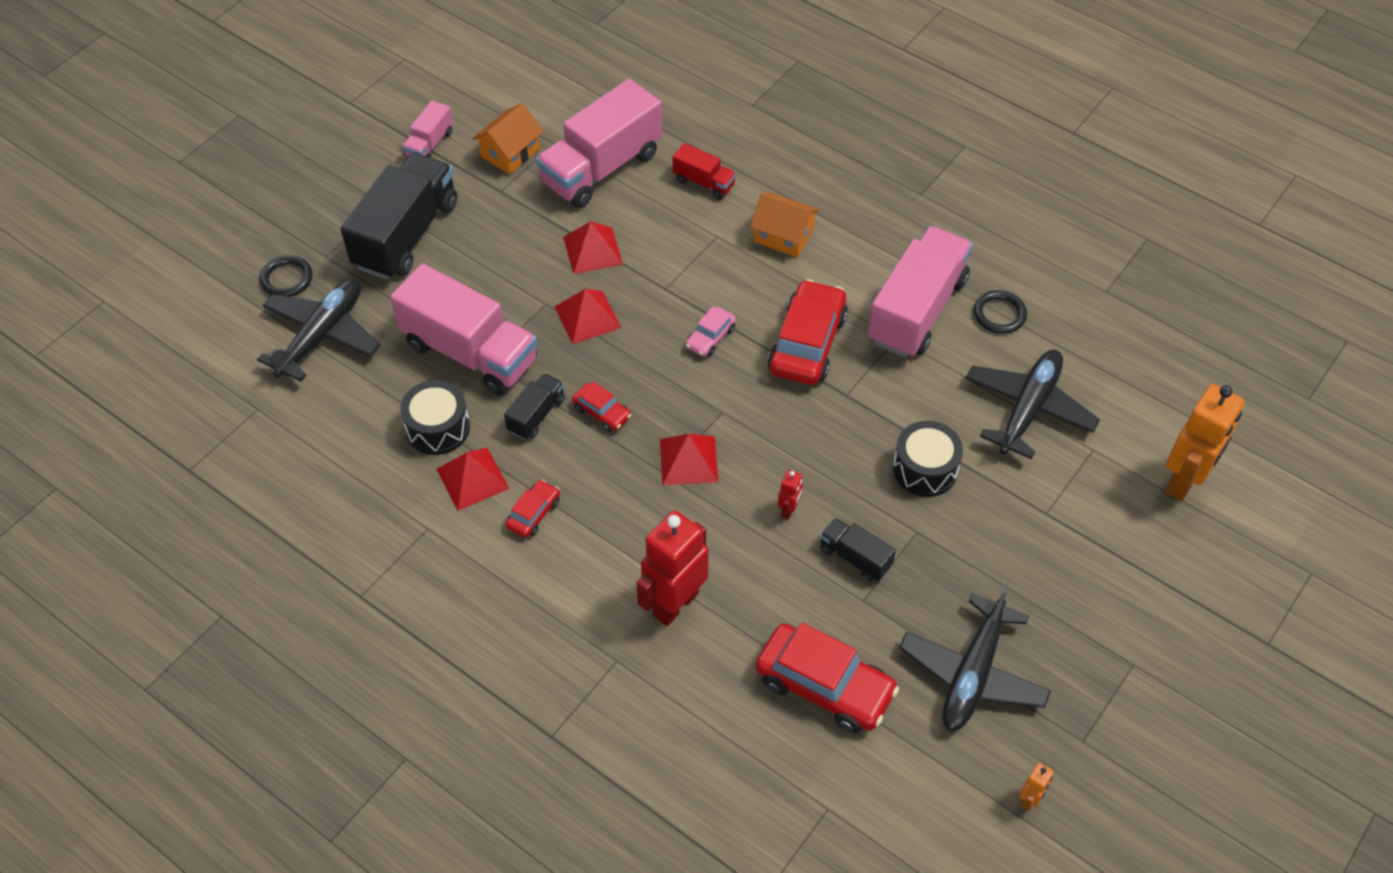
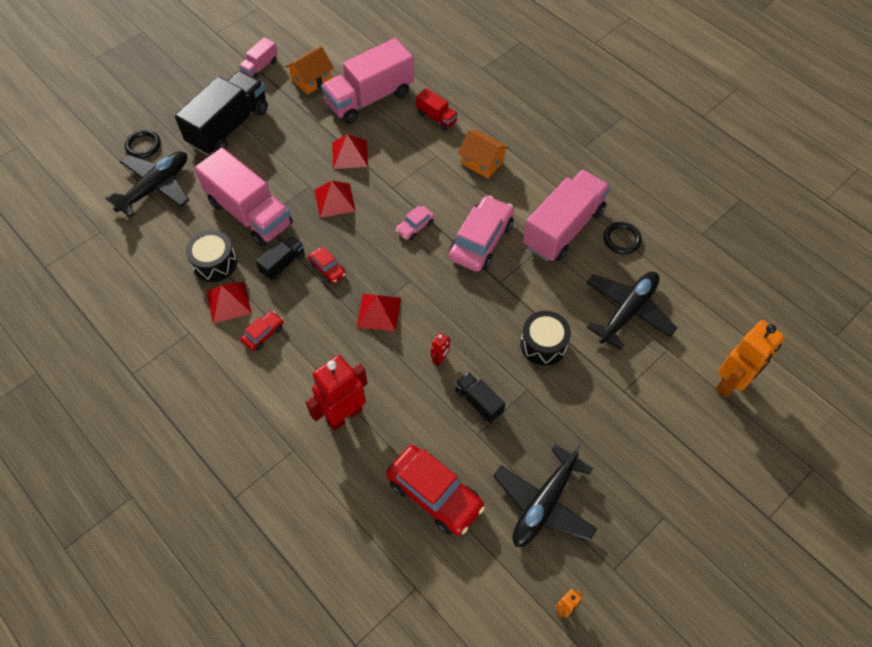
camera: 10 degrees right, 5 degrees up
(807, 343) = (481, 241): red car -> pink car

